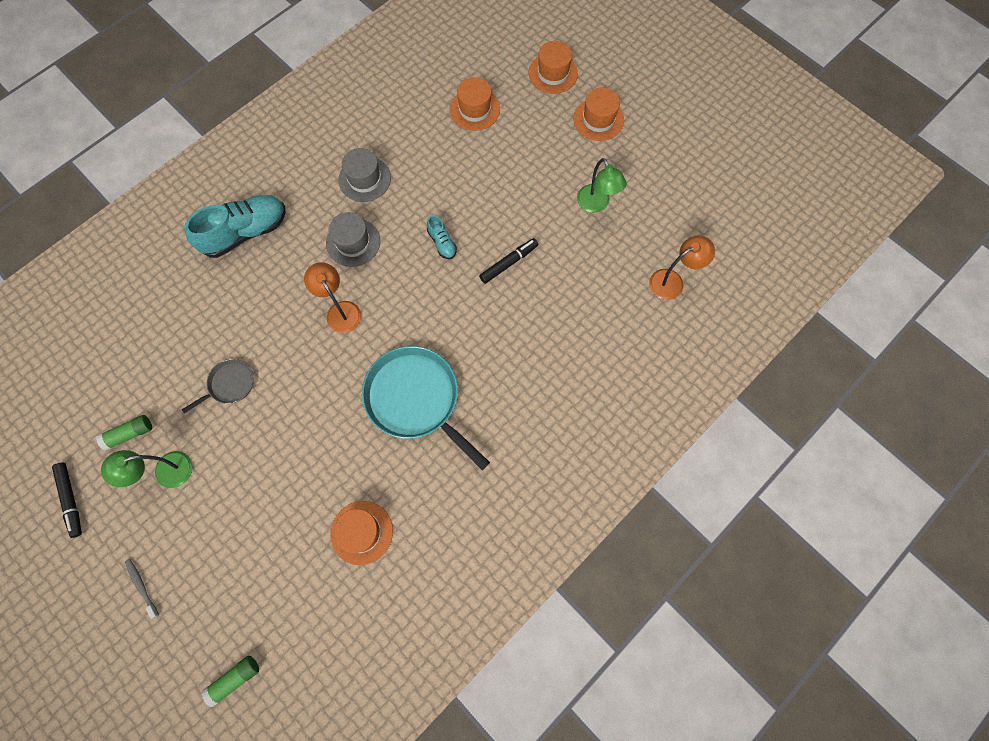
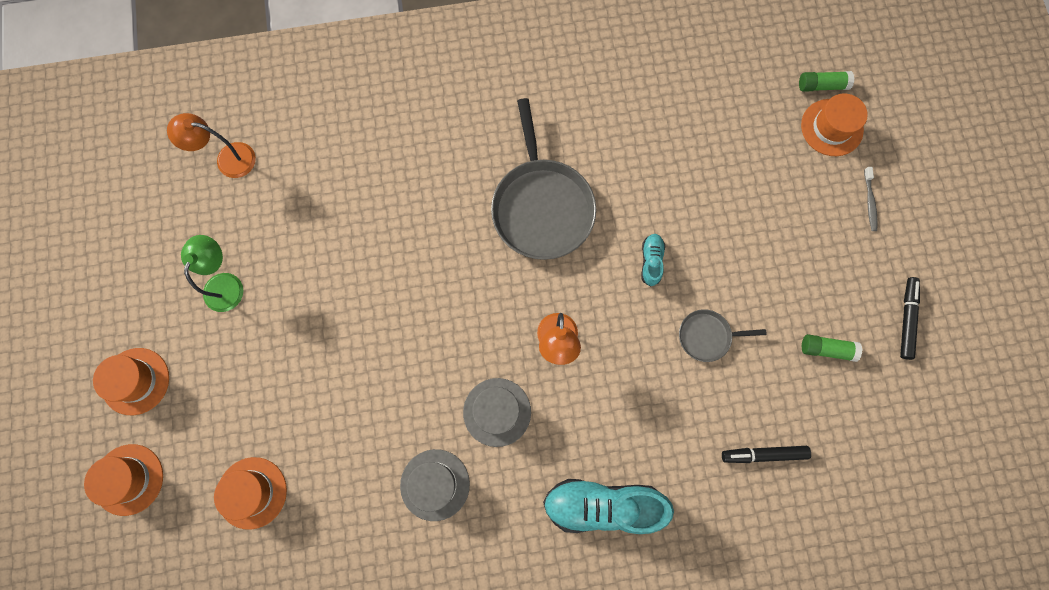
camera: 145 degrees left, 5 degrees up
(165, 472) = (807, 288): green lamp -> none
(361, 532) = (660, 127): orange hat -> orange hat (831, 127)
(416, 399) = (541, 207): turquoise pan -> grey pan
(442, 243) = (408, 348): turquoise shoe -> turquoise shoe (651, 261)
(508, 263) = (360, 280): black marker -> black marker (763, 454)

